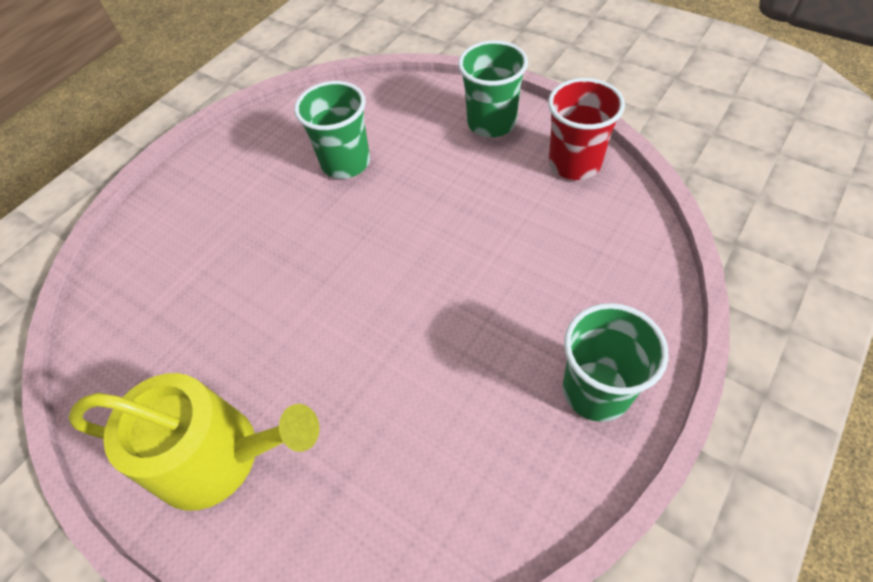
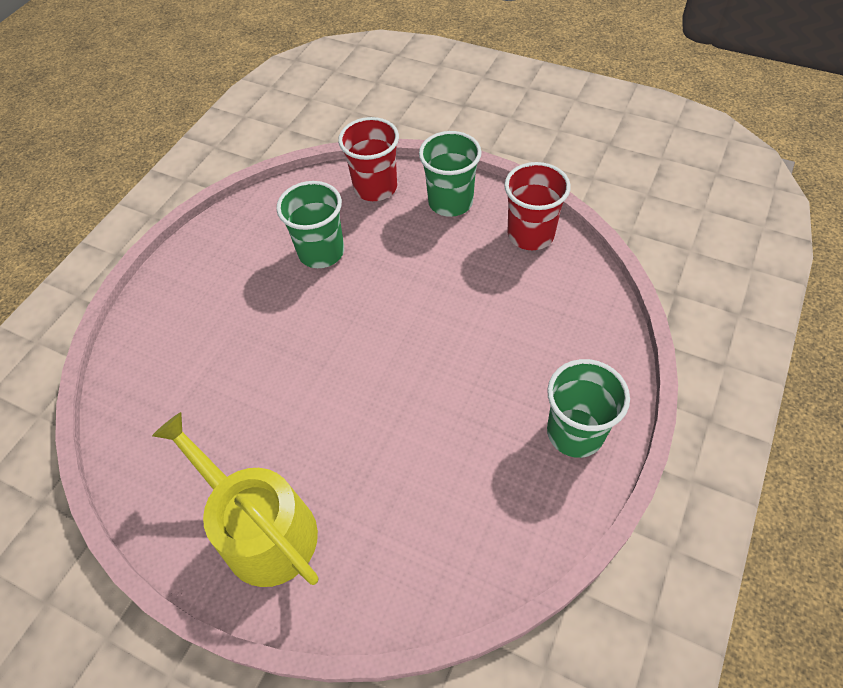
camera: 10 degrees left, 0 degrees up
(219, 456) = (261, 529): yellow watering can -> yellow watering can turned 135 degrees counterclockwise
(414, 102) = (375, 187): none -> red cup

